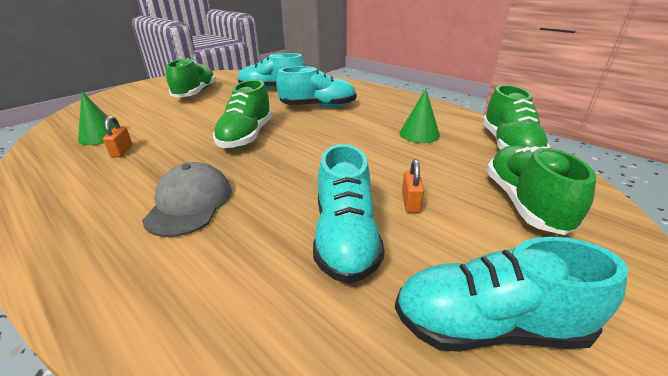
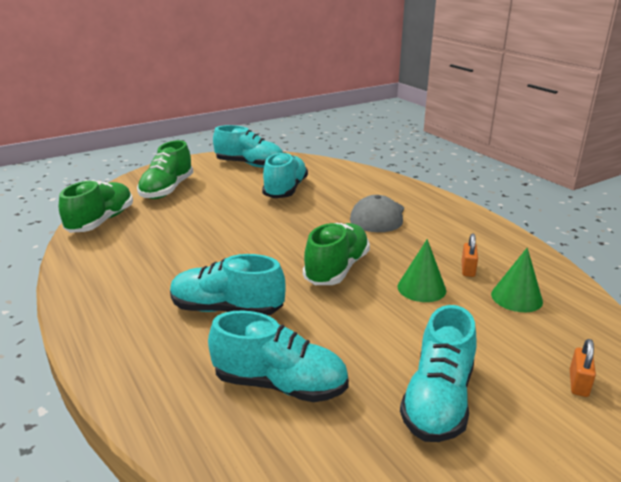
camera: 165 degrees left, 5 degrees down
(195, 93) = (438, 400): green shoe -> turquoise shoe
(410, 202) = (233, 198): orange padlock -> orange padlock (578, 383)
(419, 134) = (156, 244): green cone -> green cone (421, 288)

